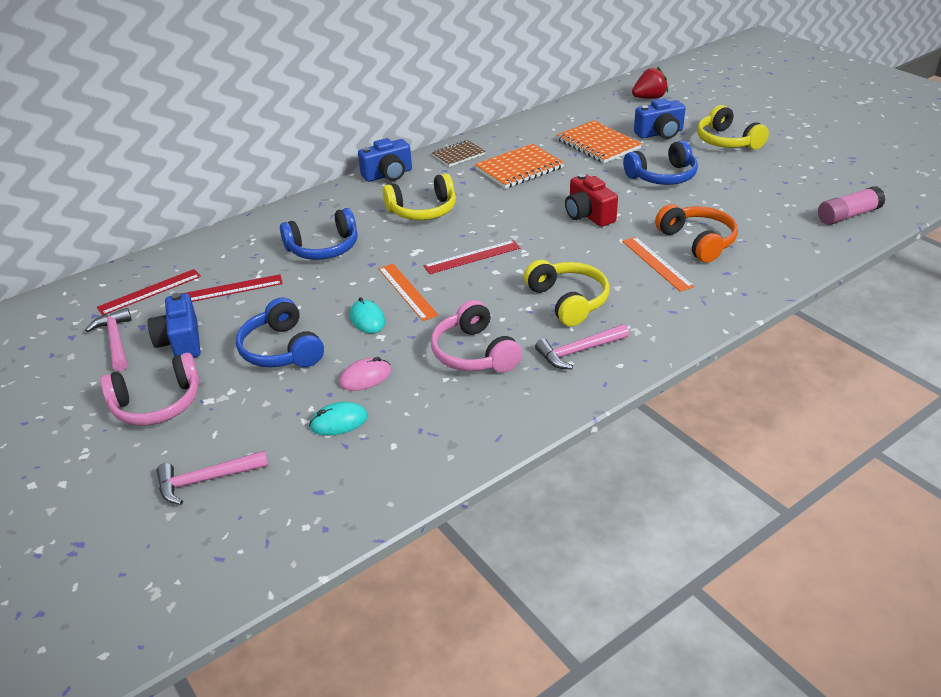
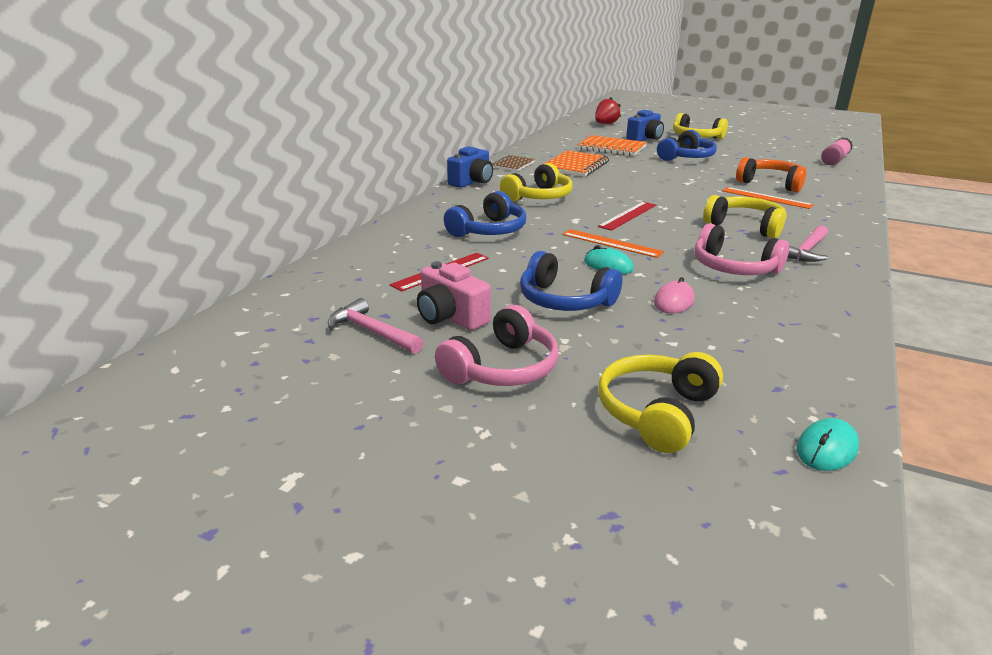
camera: 30 degrees left, 10 degrees down
(150, 292) = (353, 289): red ruler -> none
(181, 342) = (450, 317): blue camera -> pink camera
(206, 480) = (657, 412): pink hammer -> yellow headphones
(339, 422) = (705, 335): turquoise mouse -> turquoise mouse (826, 449)
(588, 215) = (672, 182): red camera -> none

